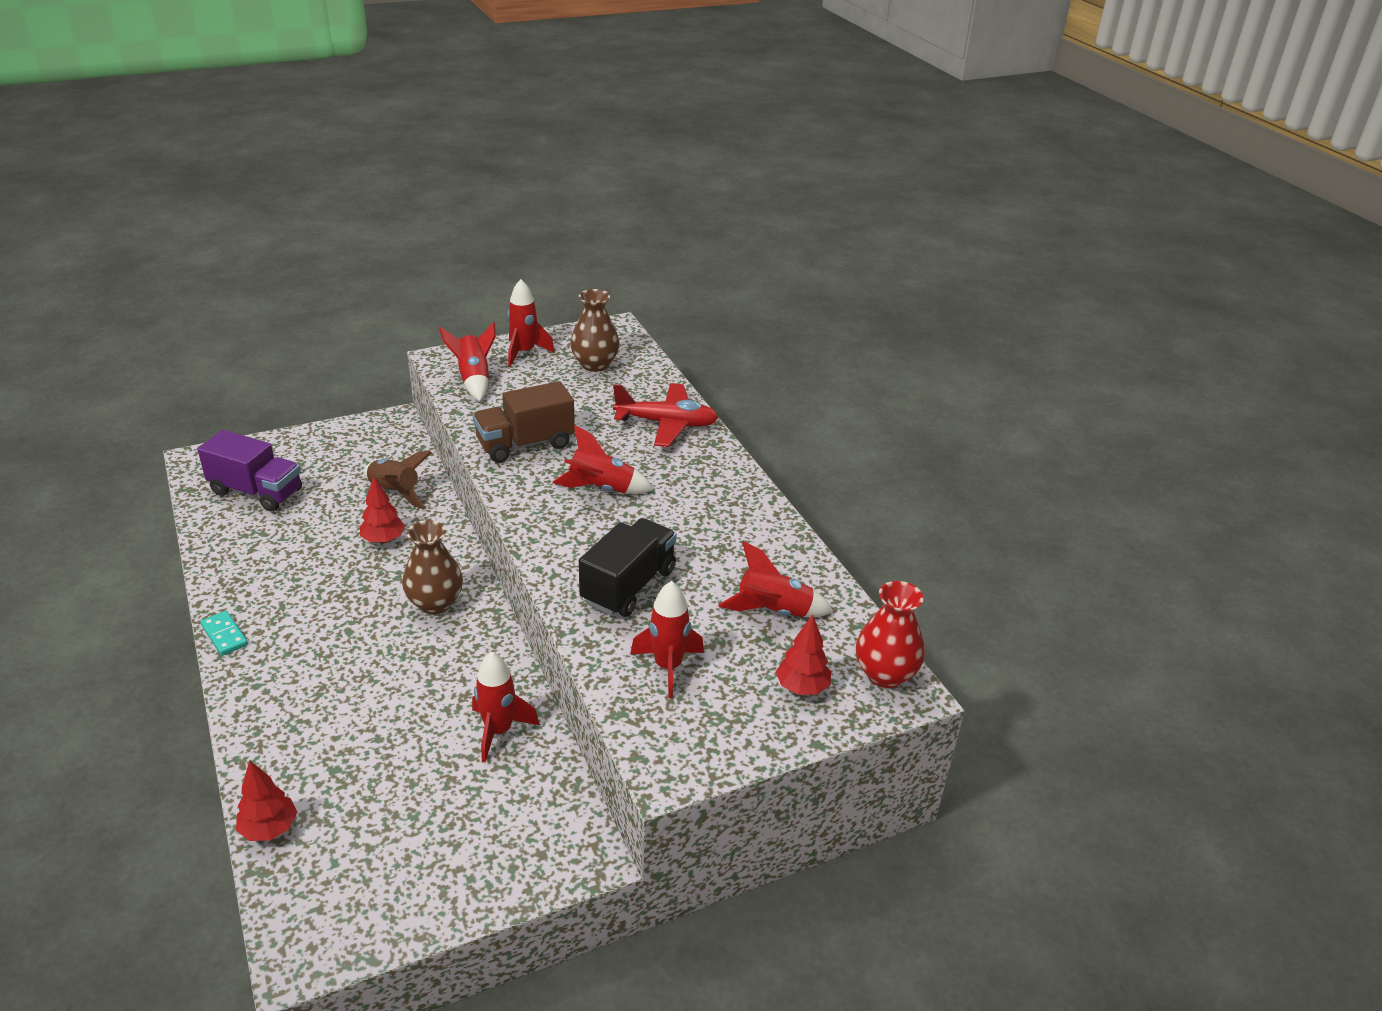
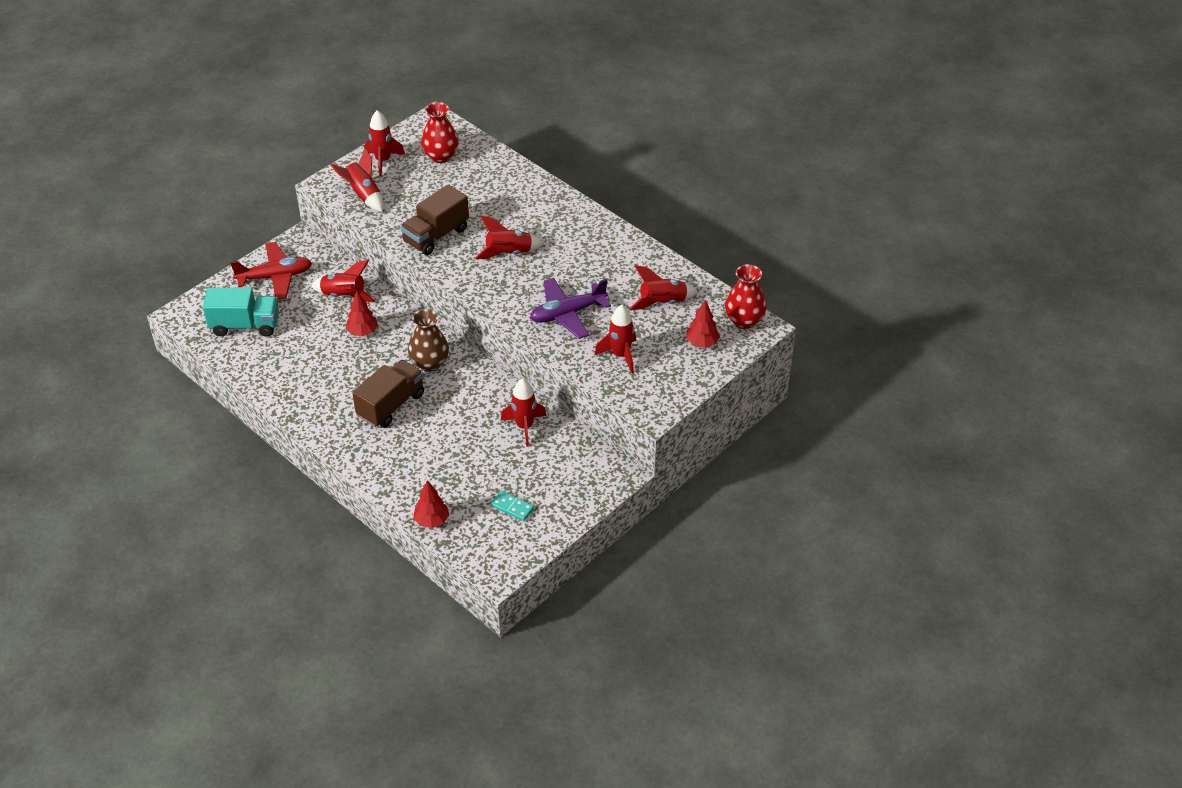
camera: 20 degrees left, 10 degrees up
(224, 635) = (310, 426): turquoise domino -> turquoise domino (512, 507)
(256, 492) = (245, 325): purple truck -> turquoise truck
(345, 641) = (391, 405): none -> brown truck
(395, 492) = (344, 296): brown rocket -> red rocket
(595, 364) = (441, 156): brown vase -> red vase
(628, 586) = (567, 314): black truck -> purple plane
(666, 424) = (521, 190): red plane -> red plane (275, 277)

